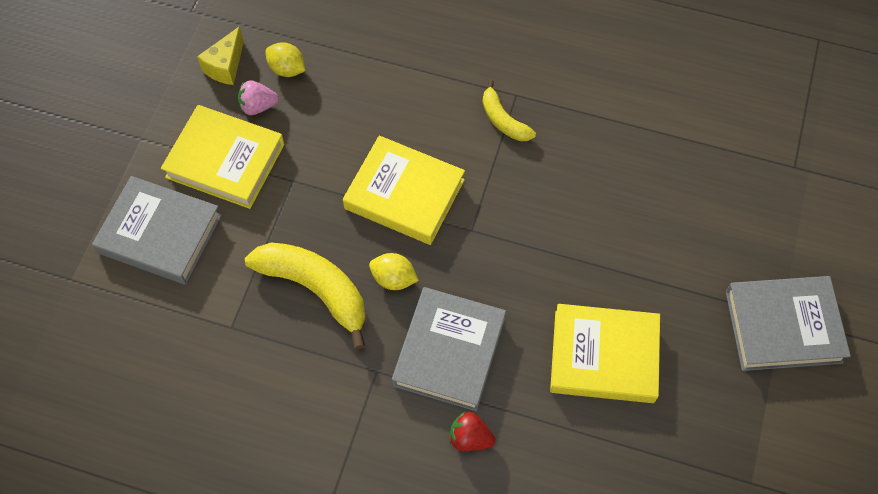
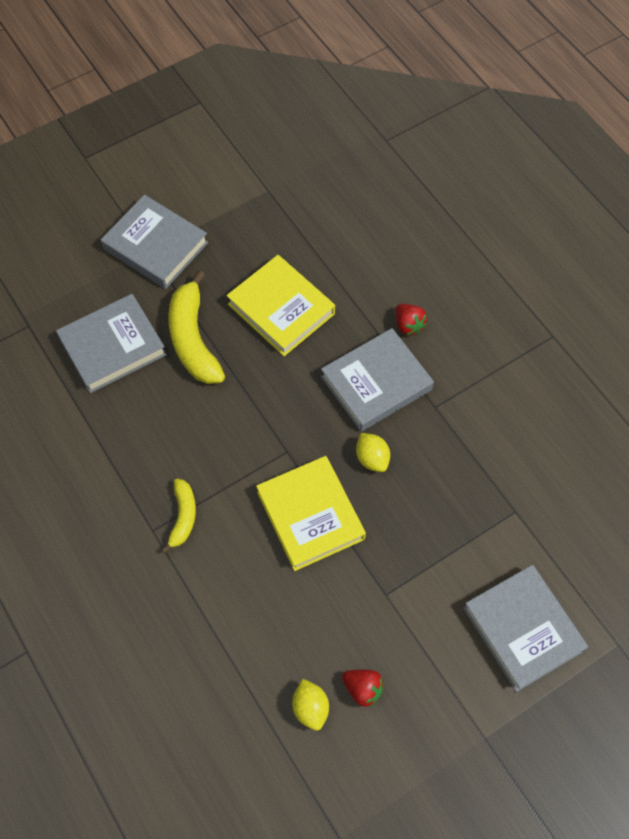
camera: 140 degrees left, 0 degrees up
(225, 66) = (361, 756): yellow cheese -> none
(225, 161) = (427, 656): yellow book -> none
(258, 106) = (363, 689): pink strawberry -> red strawberry
(315, 289) = (433, 493): yellow banana -> yellow banana (193, 339)
(706, 204) = (113, 347): none -> grey book

